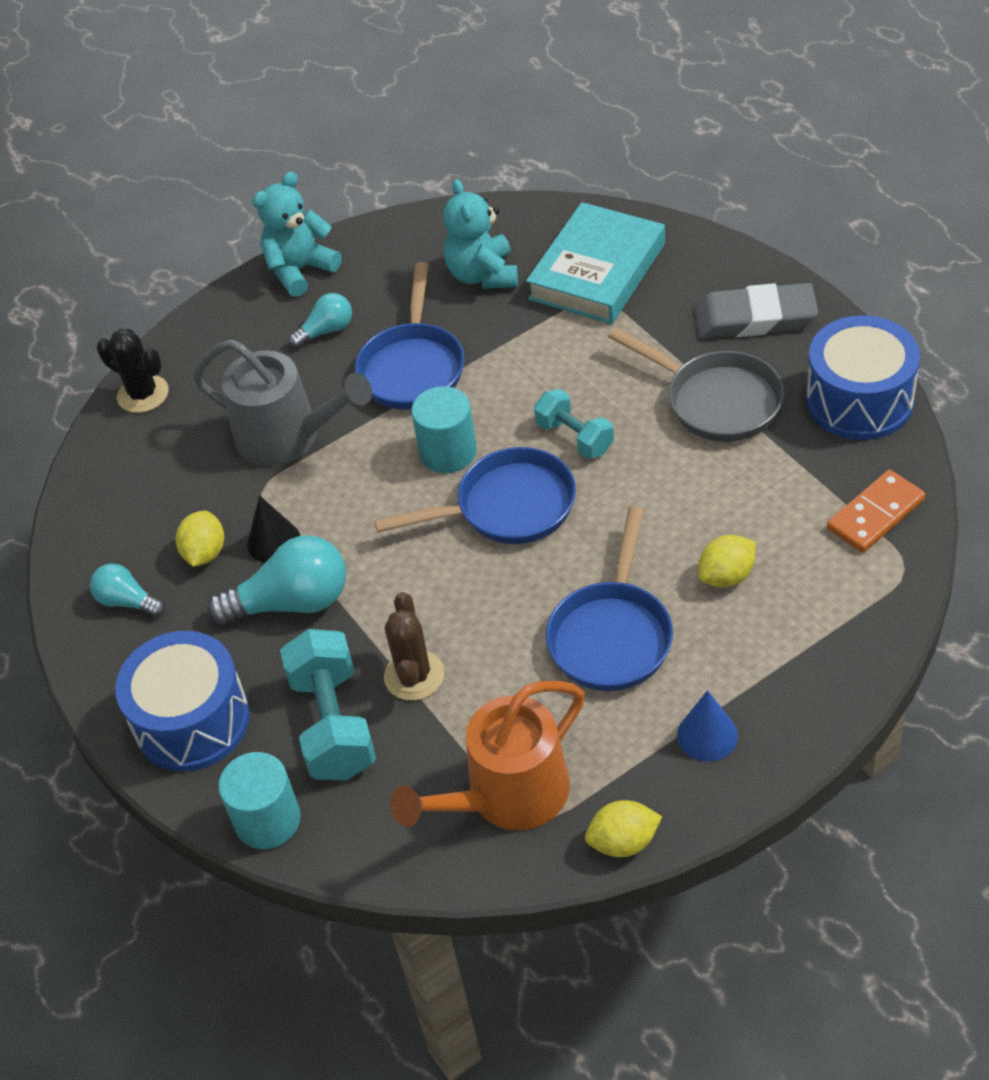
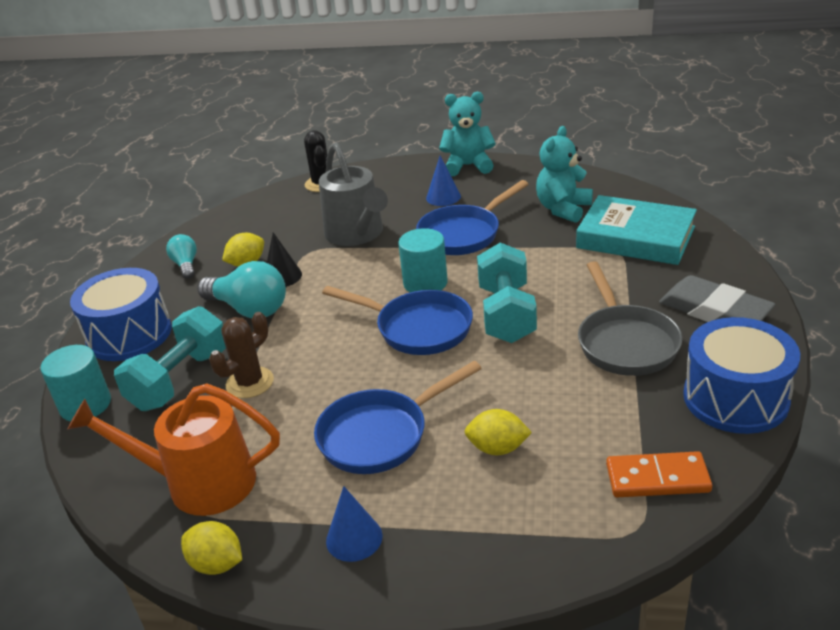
camera: 40 degrees right, 15 degrees down
(326, 331) = (443, 197): turquoise light bulb -> blue cone
(575, 437) = (506, 314): turquoise dumbbell -> turquoise dumbbell, size x1.61
(597, 271) = (635, 237): turquoise book -> turquoise book turned 45 degrees clockwise

